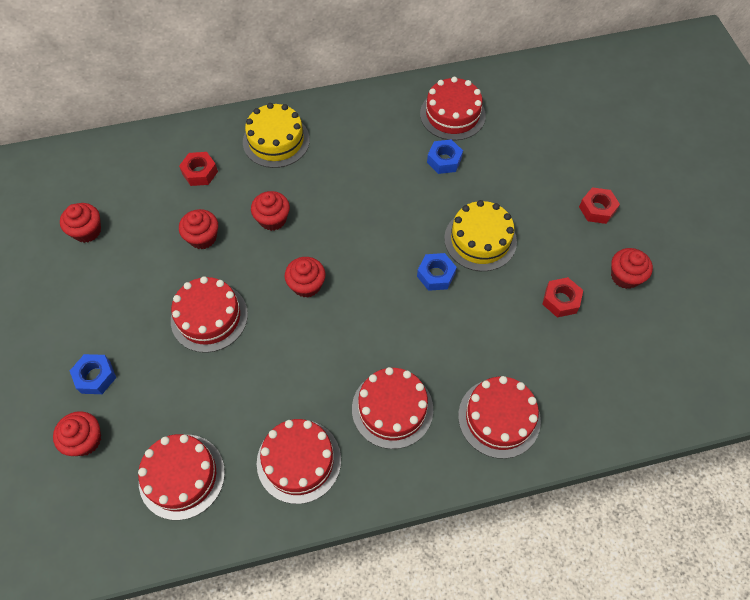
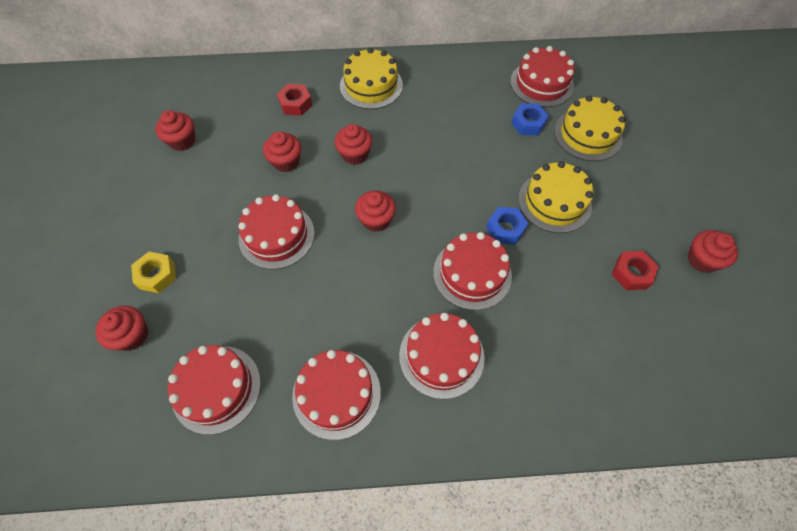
camera: 10 degrees right, 0 degrees up
(95, 377) = (157, 275): blue nut -> yellow nut
(499, 418) = (552, 385): red cake -> red cake (472, 273)
(505, 164) = (587, 134): none -> yellow cake
(597, 209) = (677, 189): red nut -> none

